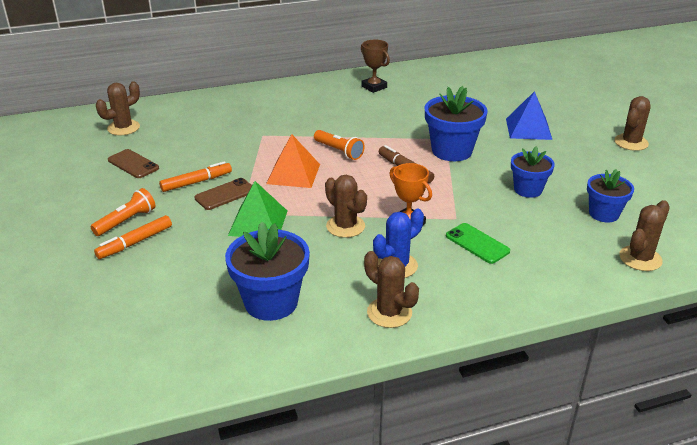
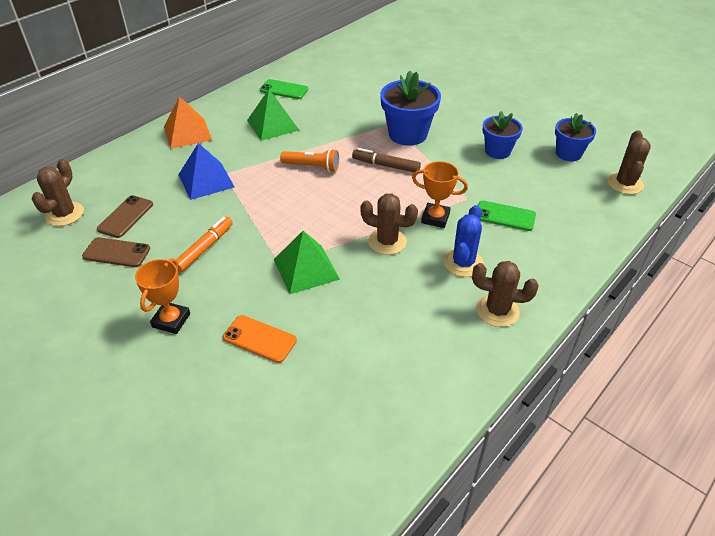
camera: 30 degrees left, 10 degrees up
(126, 221) = (171, 320): orange flashlight -> orange trophy
(135, 242) = (203, 340): orange marker -> none
(175, 257) = (259, 339): none -> orange phone
(225, 194) = (246, 251): brown phone -> brown phone (125, 217)
(271, 302) = (393, 346): blue flower pot -> none
(293, 174) = (291, 205): orange pyramid -> orange pyramid (187, 133)
(337, 111) = (273, 125): none -> green pyramid
(374, 87) = (284, 90): brown trophy -> green phone
(528, 129) = (448, 93): blue pyramid -> blue pyramid (206, 180)
(631, 142) = (532, 82): brown cactus -> none

